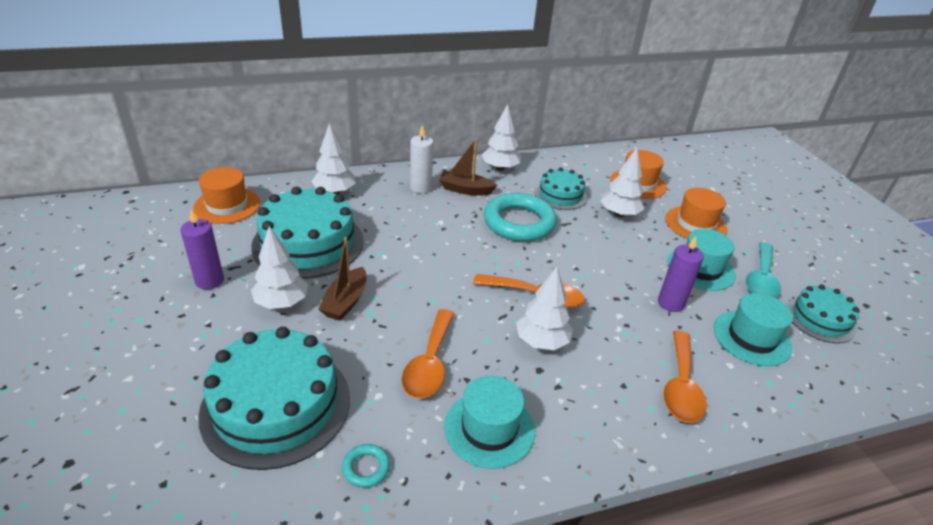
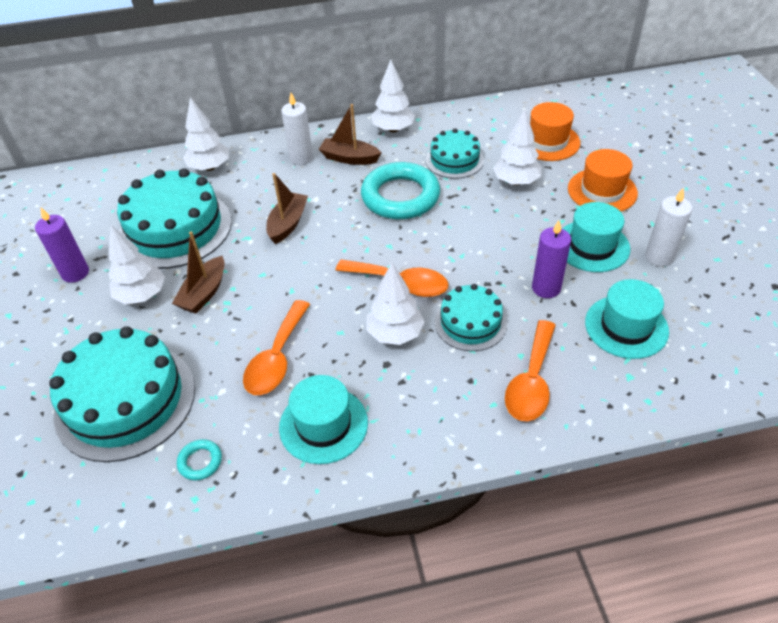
camera: 10 degrees right, 10 degrees up
(227, 205) = (99, 188): orange hat -> none
(418, 242) = (288, 224): none -> brown boat
(761, 279) = (659, 257): turquoise spoon -> white candle
(820, 319) = (713, 304): turquoise cake -> turquoise cake (470, 322)

